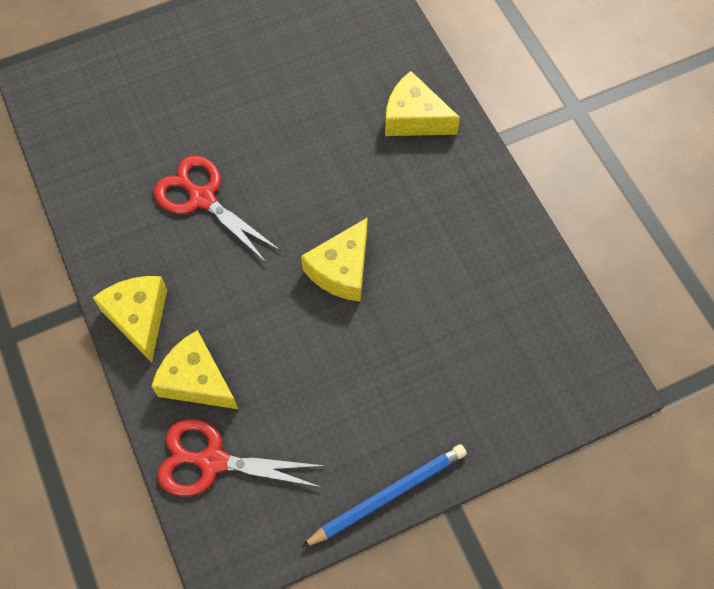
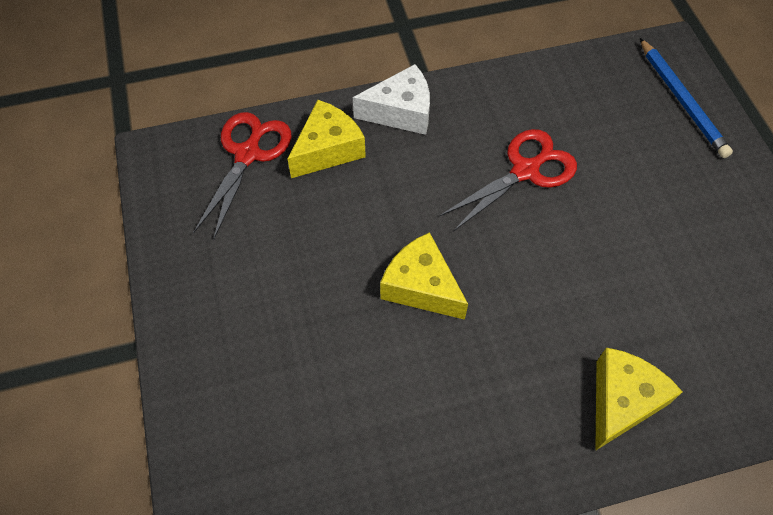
camera: 100 degrees right, 5 degrees down
(139, 317) = (401, 112): yellow cheese -> white cheese
(387, 496) = (167, 289): blue pencil -> blue pencil (681, 100)

